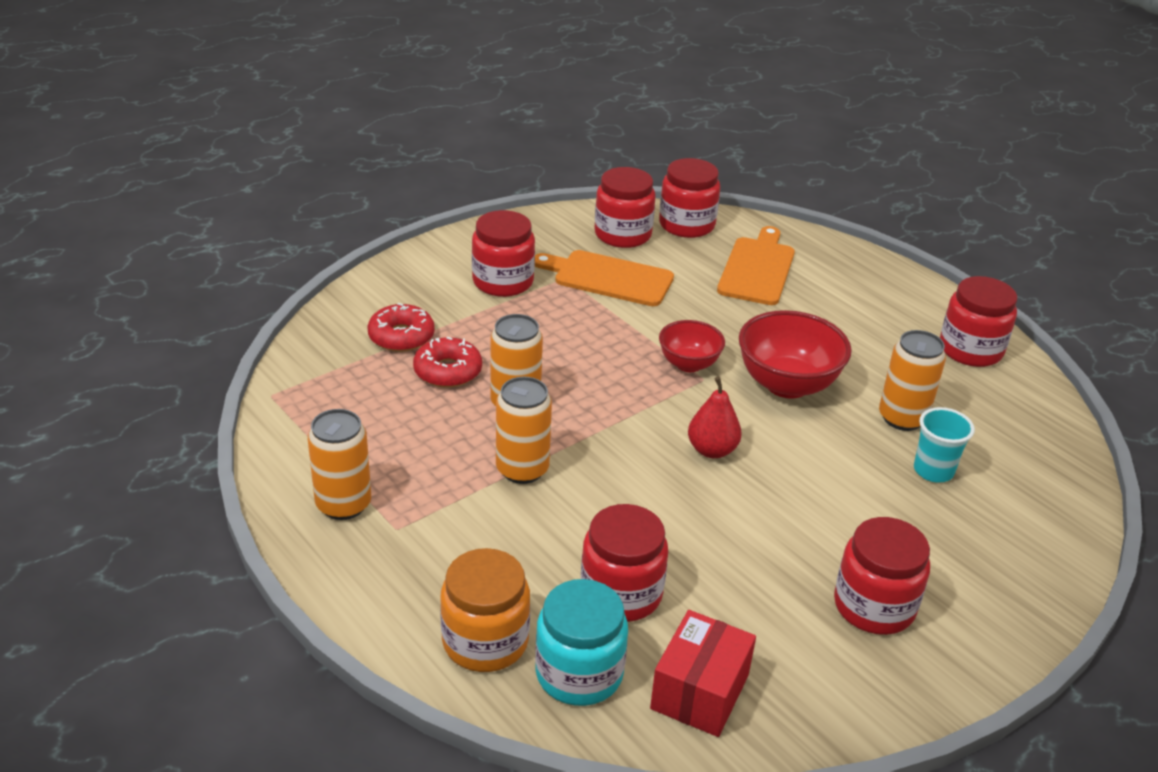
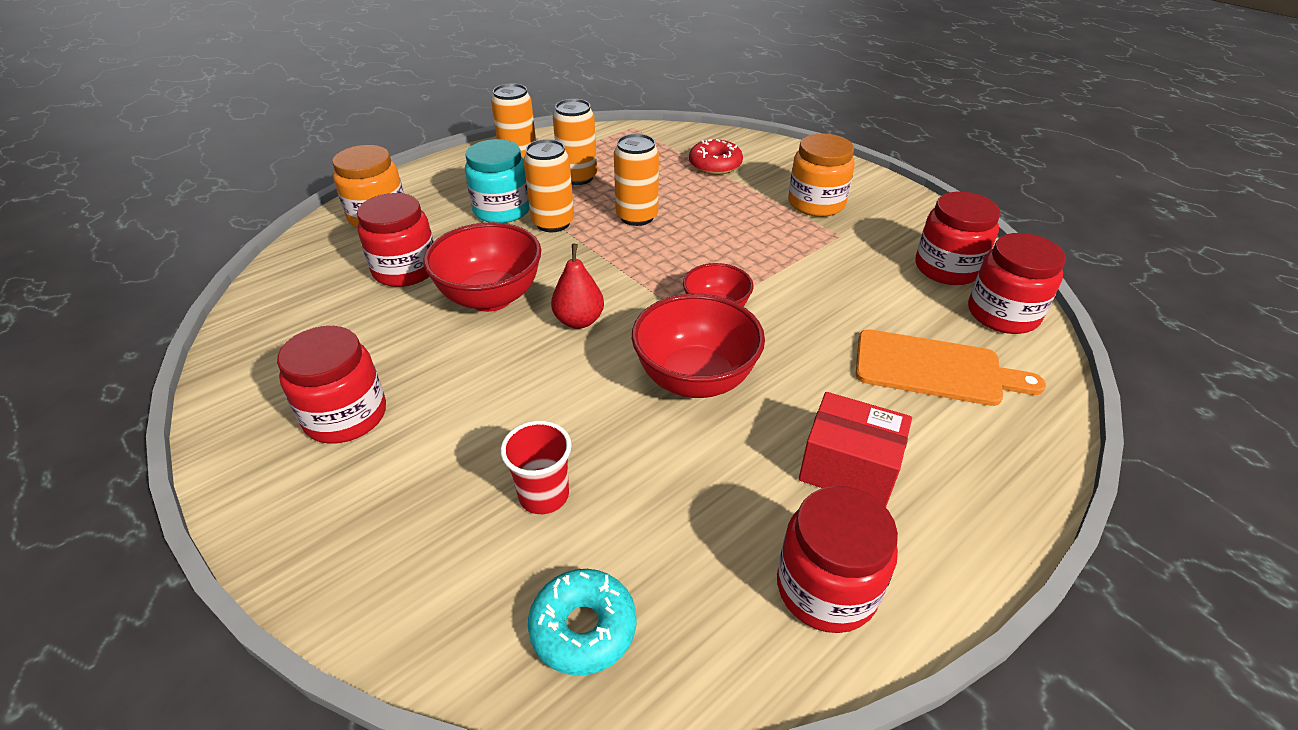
camera: 90 degrees right, 5 degrees up
(448, 371) = (674, 186): red donut -> none
(503, 281) = (816, 203): red jar -> orange jar
(579, 673) = (334, 253): turquoise jar -> turquoise jar (502, 210)
(608, 278) = (854, 260): orange cutting board -> none
(675, 515) = (491, 297): none -> red bowl
(700, 692) = (293, 306): red box -> red box (848, 468)
(902, 418) = (645, 478): orange can -> orange can (578, 177)
(933, 471) = (544, 495): turquoise cup -> red cup
(1035, 451) = (583, 628): none -> turquoise donut

